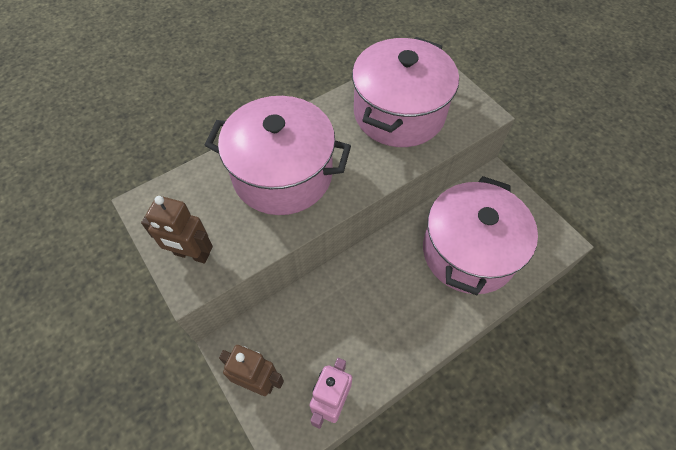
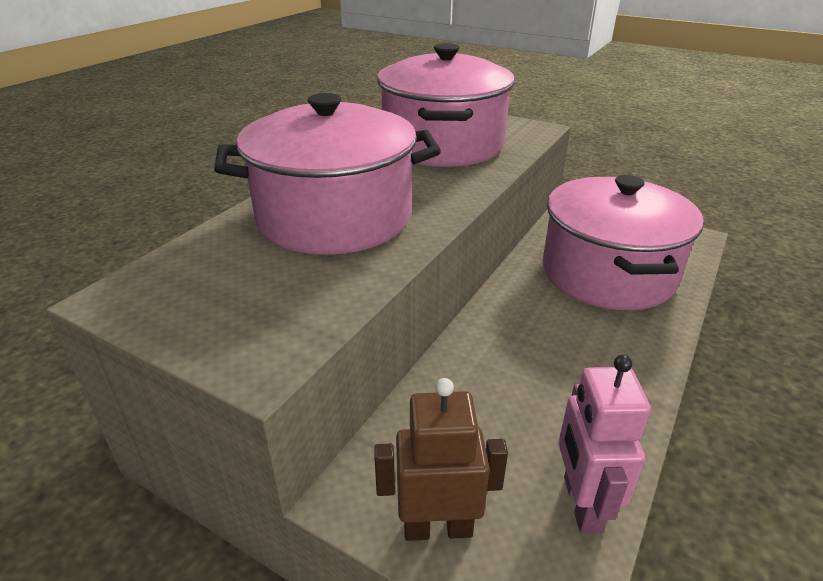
camera: 25 degrees left, 25 degrees down
(191, 254) = (242, 328): brown robot -> none

